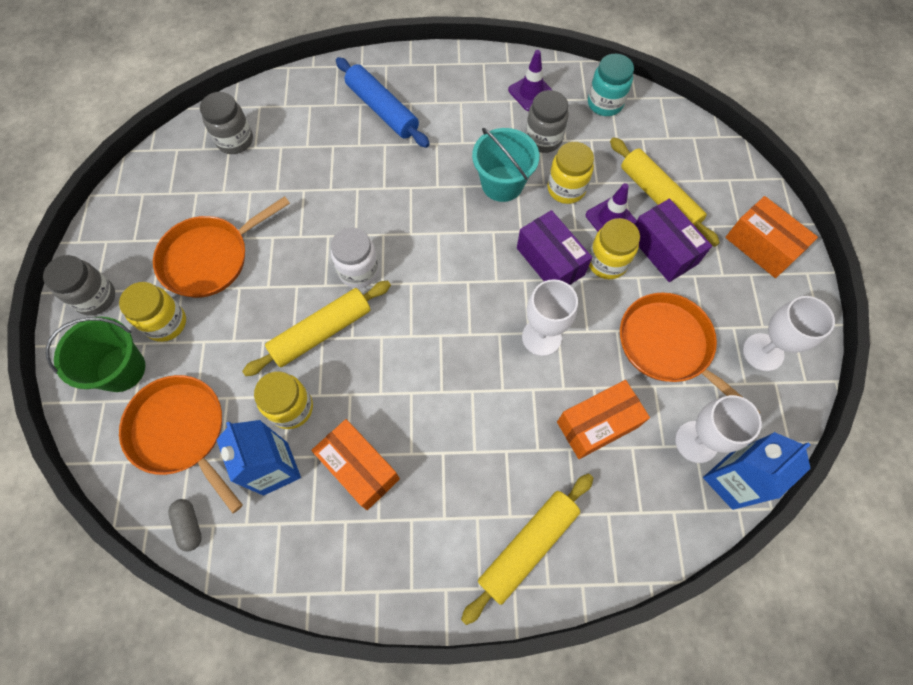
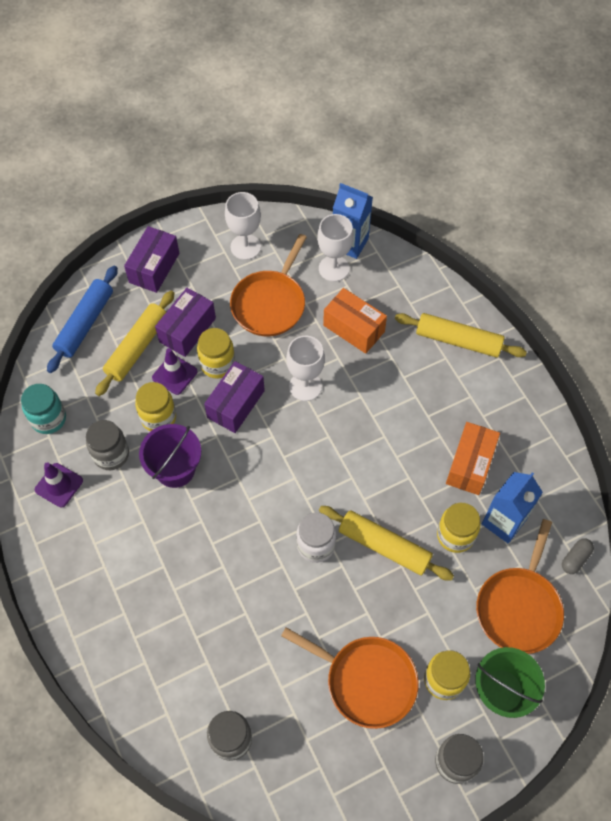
camera: 115 degrees left, 5 degrees down
(382, 109) = (133, 612): blue rolling pin -> blue rolling pin (85, 323)
(502, 184) = (175, 469): turquoise bucket -> purple bucket
(761, 246) = (154, 268): orange box -> purple box

